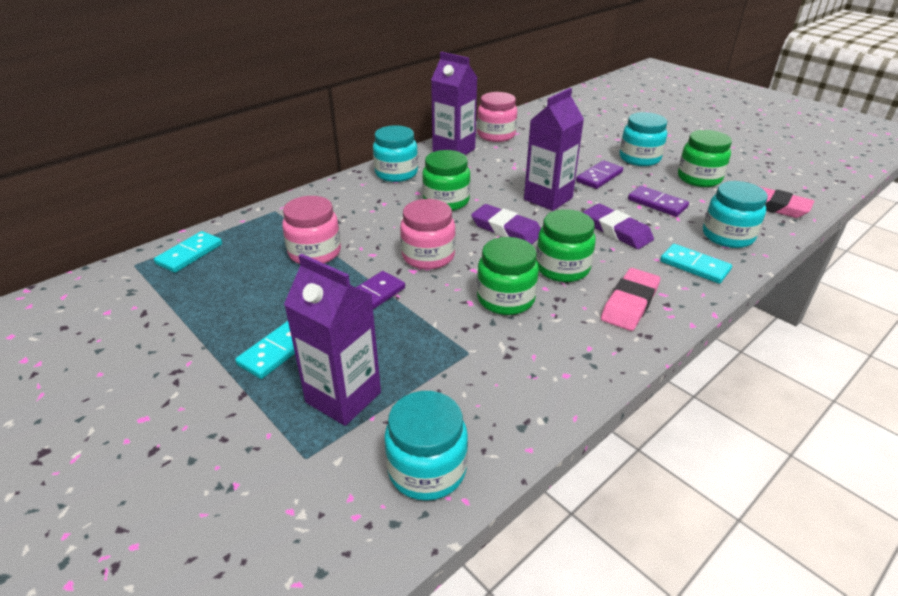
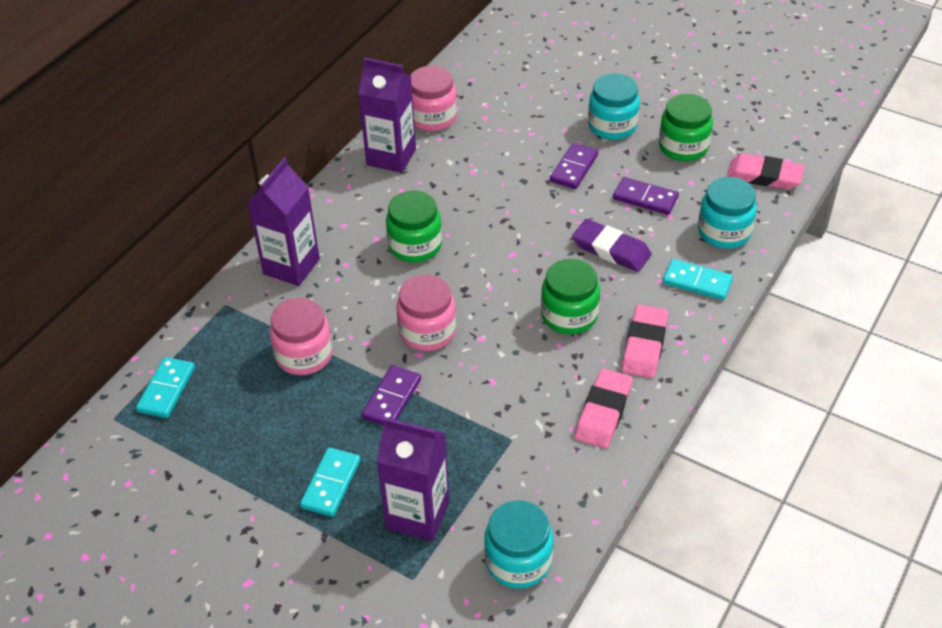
camera: 15 degrees left, 10 degrees up
(396, 173) = (338, 212): turquoise jar -> none
(505, 299) = (525, 368): green jar -> none
(506, 229) = (496, 273): purple eraser -> none
(548, 199) = (526, 216): purple carton -> purple carton (291, 266)
(571, 349) = (603, 412): none -> pink eraser

